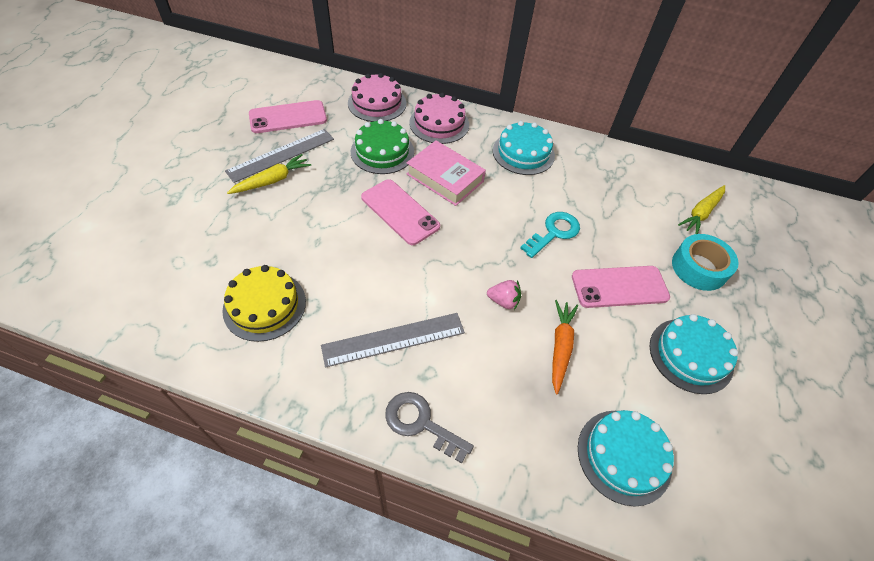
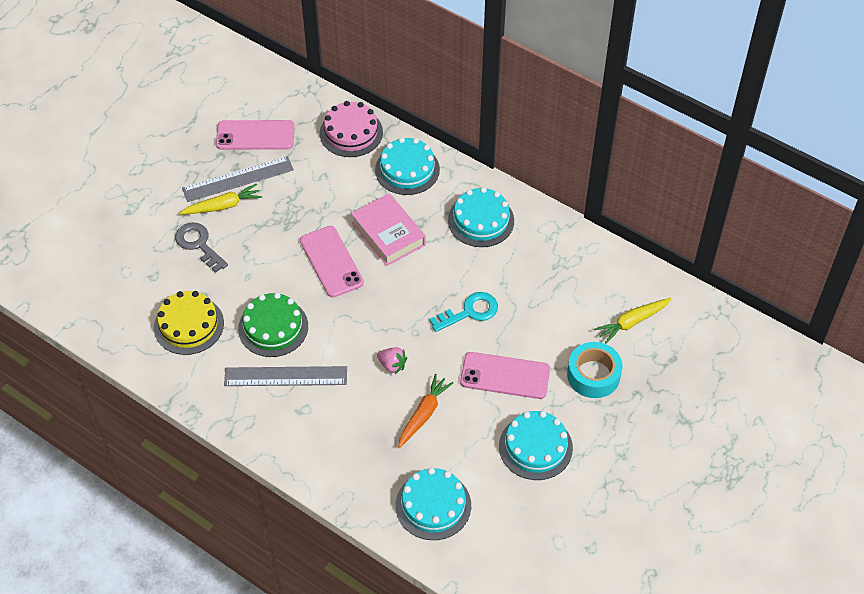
camera: 20 degrees right, 0 degrees up
(382, 152) = (337, 193): green cake -> green cake (273, 327)
(420, 423) = (284, 444): grey key -> grey key (198, 244)
(439, 123) = (407, 169): pink cake -> turquoise cake

